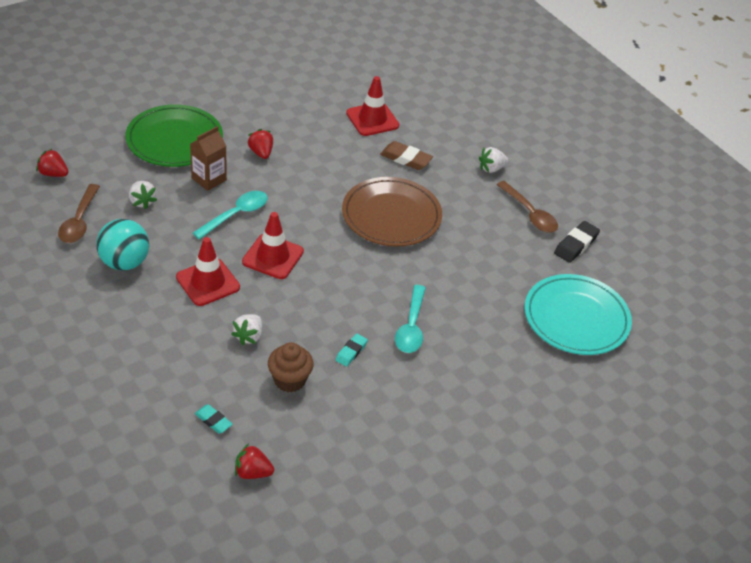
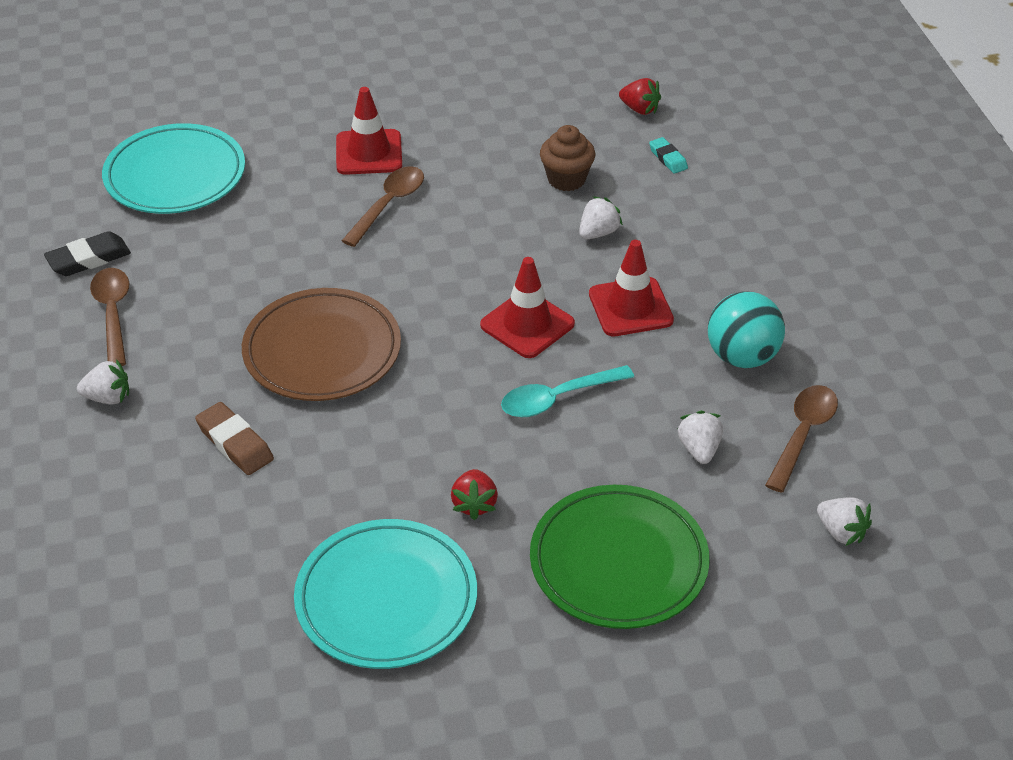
camera: 155 degrees left, 0 degrees up
(53, 174) = (841, 532): red strawberry -> white strawberry
(209, 179) = (581, 469): brown carton -> none
(286, 107) = (386, 599): none -> turquoise plate
(351, 352) = (479, 193): turquoise eraser -> none
(372, 119) = (241, 536): red traffic cone -> red traffic cone (369, 153)
(411, 327) = (388, 205): turquoise spoon -> brown spoon

